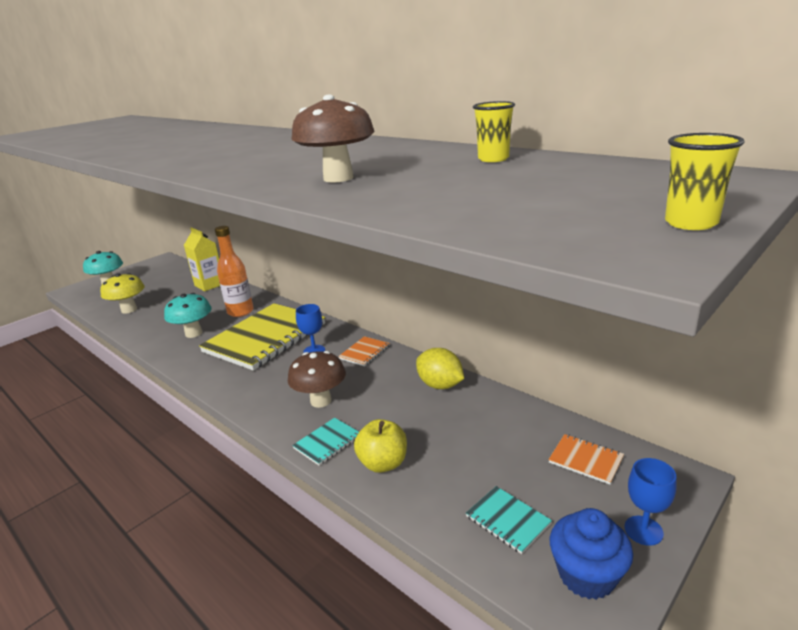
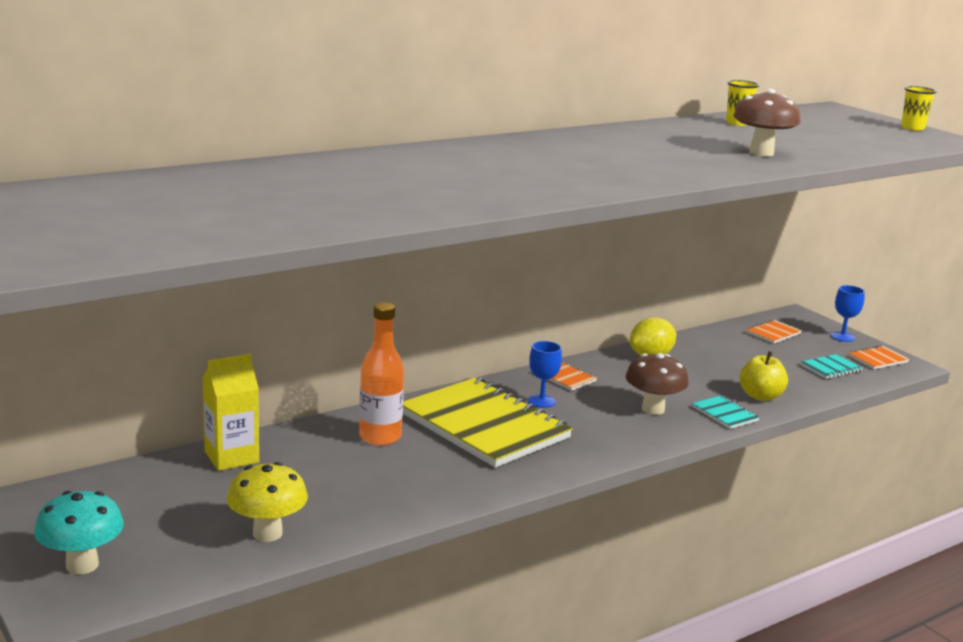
camera: 80 degrees left, 5 degrees down
(193, 333) = (426, 474): turquoise mushroom -> none
(586, 575) = (877, 359): blue cupcake -> orange notebook

